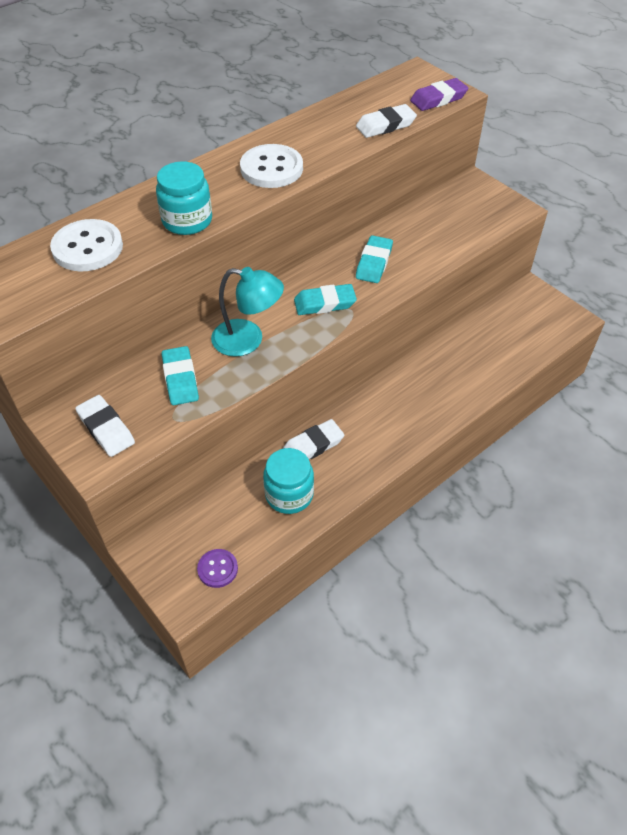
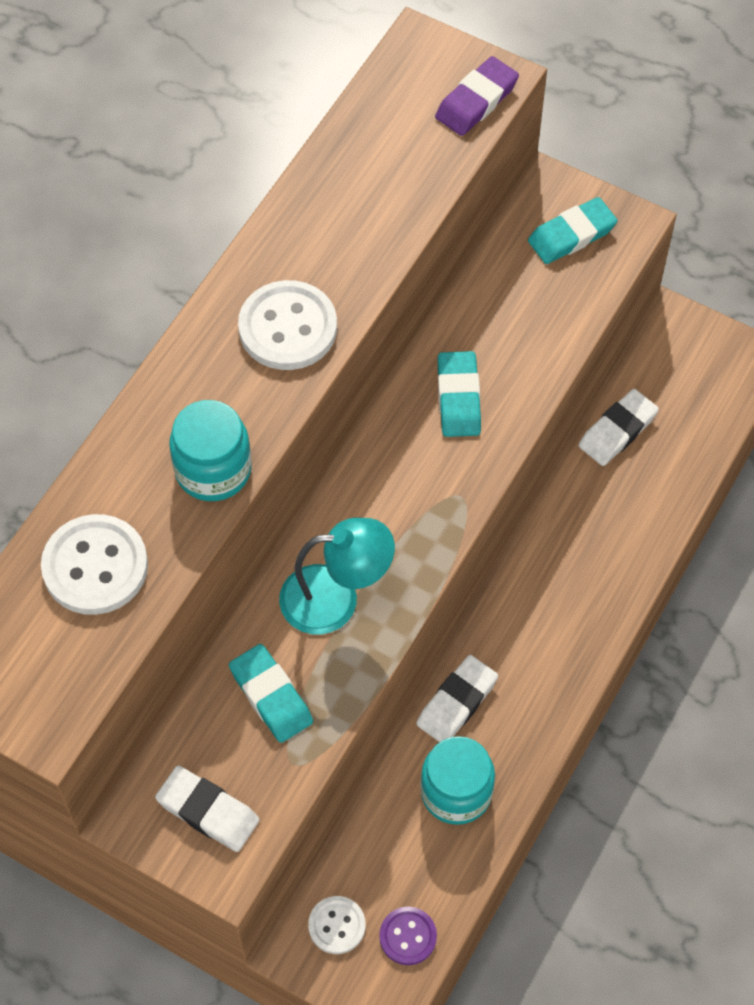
camera: 20 degrees left, 10 degrees up
(176, 547) = (337, 925): none -> white button
(325, 303) = (417, 497): turquoise eraser -> turquoise eraser (571, 235)
(385, 125) = (419, 184): white eraser -> white eraser (617, 431)

